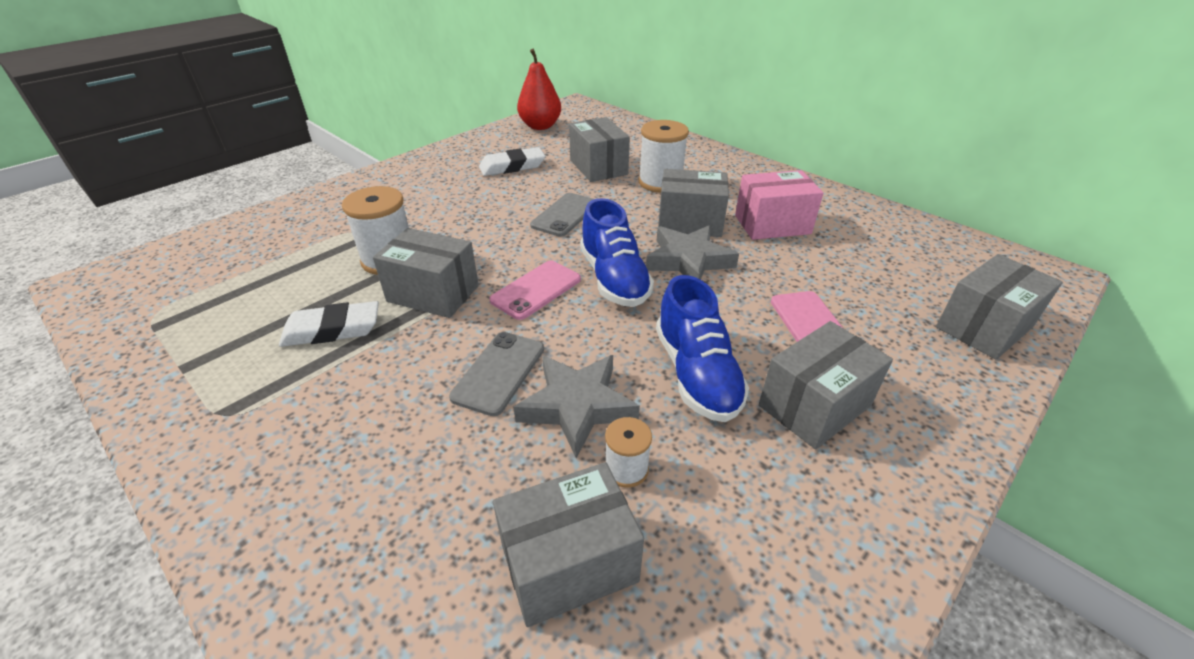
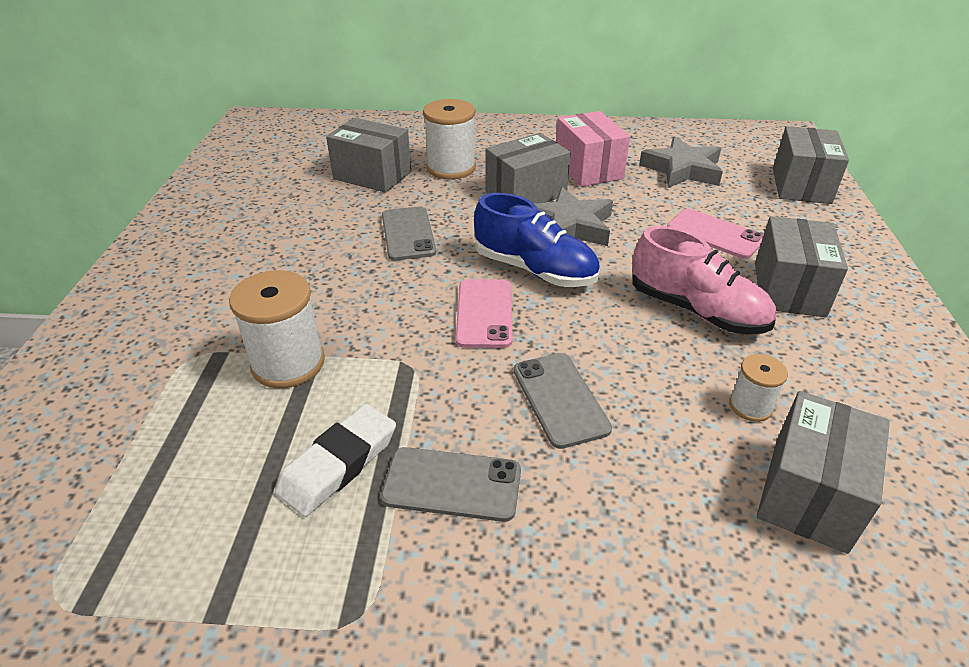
camera: 40 degrees left, 0 degrees up
(365, 380) = (452, 484): none -> grey phone
(433, 293) = (391, 369): grey box -> none
(512, 166) = (278, 208): white eraser -> none
(540, 126) = (245, 155): red pear -> none
(577, 406) = (656, 385): grey star -> grey star (682, 170)
(696, 374) = (697, 310): blue shoe -> pink shoe
(772, 224) = (588, 169): pink box -> pink box turned 60 degrees counterclockwise

